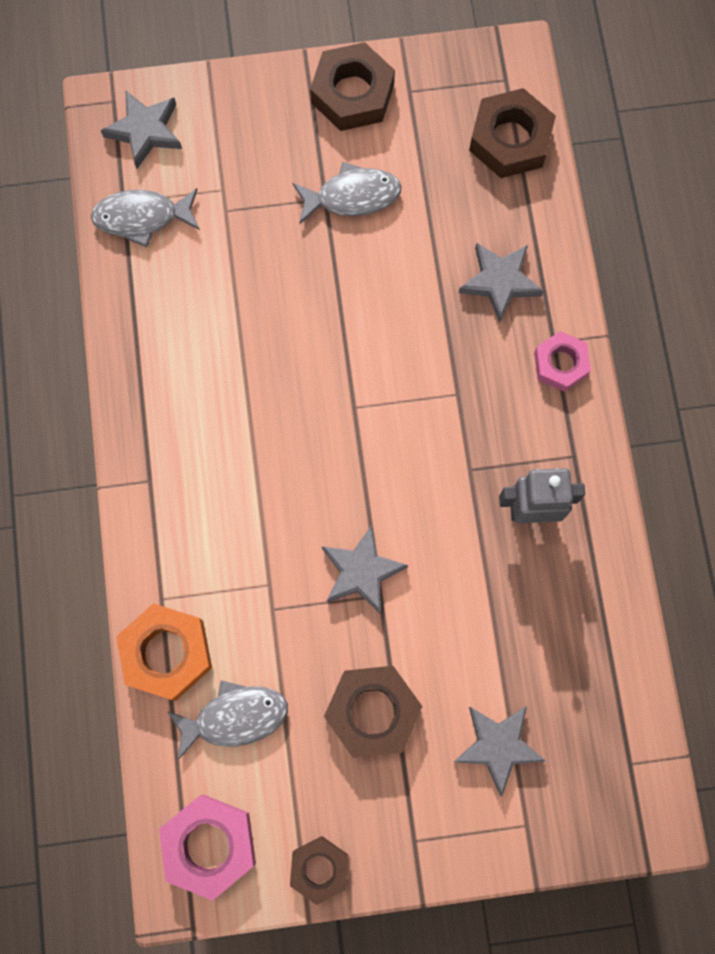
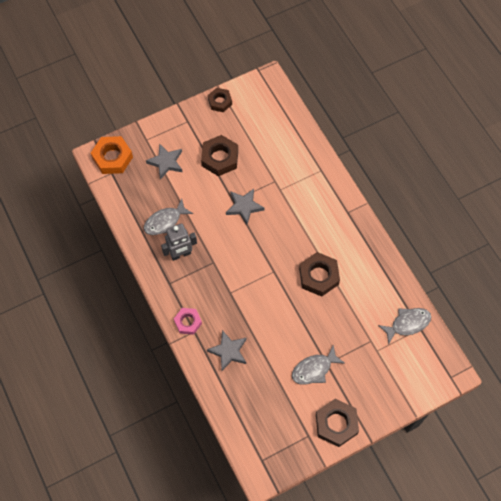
camera: 160 degrees right, 10 degrees down
(145, 131) = (427, 367): grey star -> none
(166, 653) = (309, 152): orange nut -> orange nut (112, 158)
(209, 845) = (264, 96): pink nut -> none
(235, 717) = (273, 139): grey fish -> grey fish (165, 221)
(510, 140) = (248, 427): brown nut -> brown nut (318, 276)

